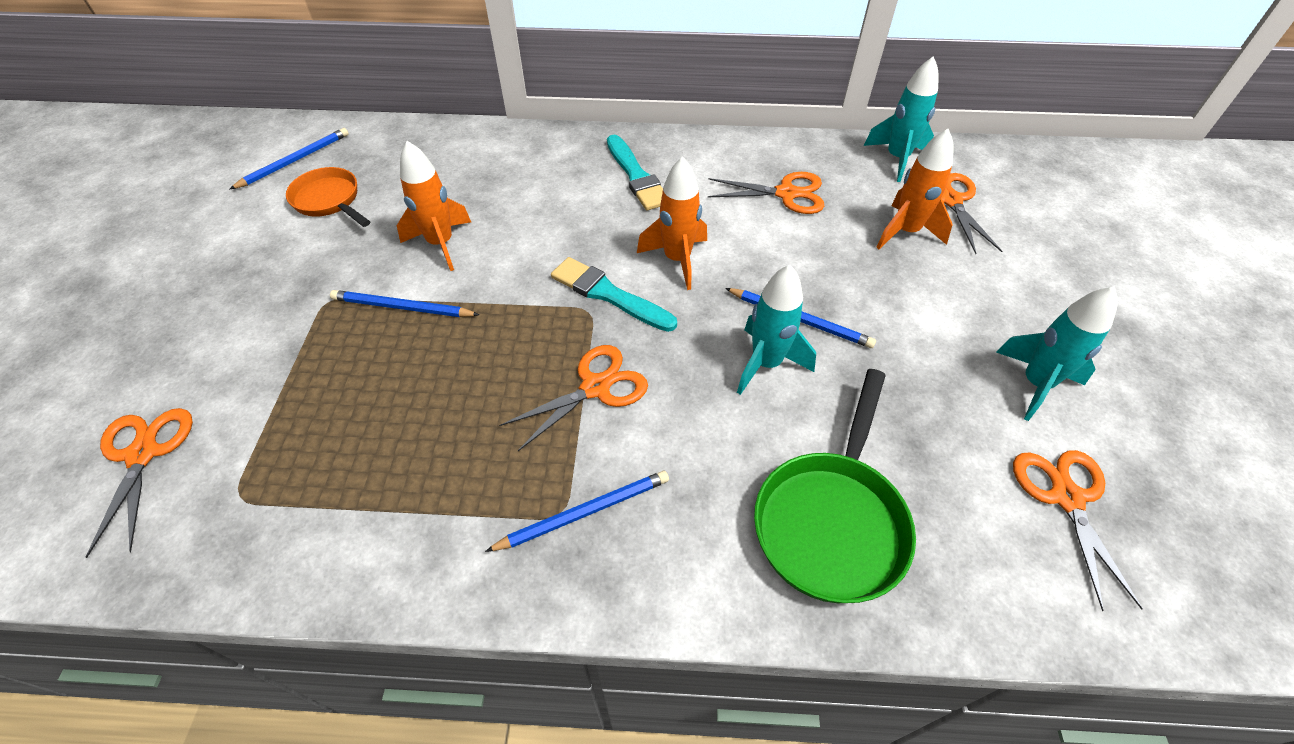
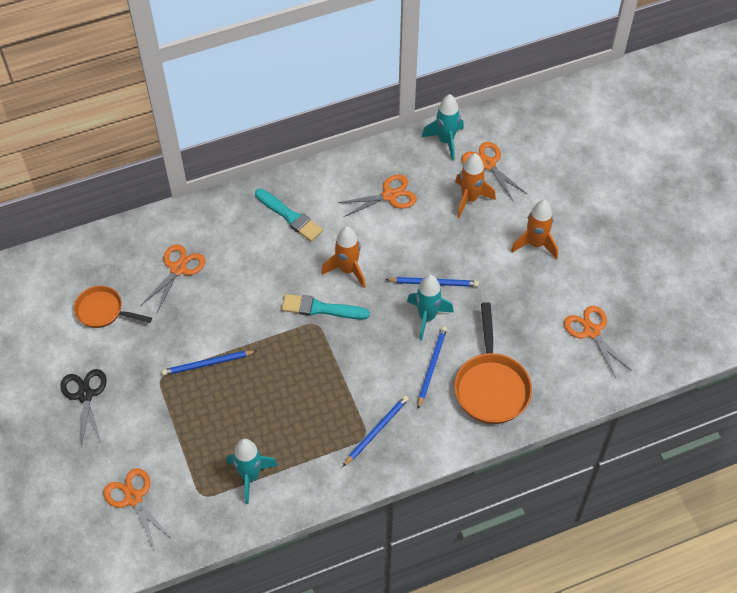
camera: 25 degrees left, 5 degrees up
(218, 286) = (85, 395): none -> black scissors
(295, 160) = (52, 290): blue pencil -> blue pencil (431, 366)
(441, 244) = (200, 314): orange rocket -> orange rocket (535, 244)
(595, 387) = (345, 367): orange scissors -> orange scissors (178, 269)
(832, 520) = (491, 386): green pan -> orange pan
(1035, 384) = (564, 275): turquoise rocket -> turquoise rocket (250, 476)

